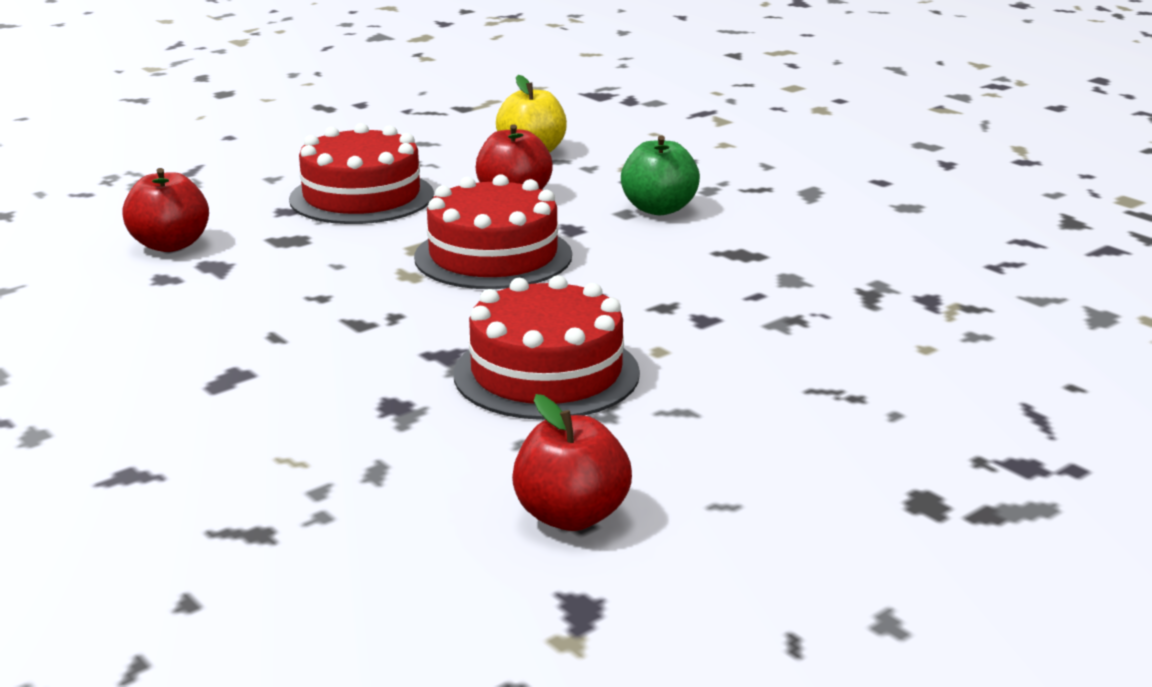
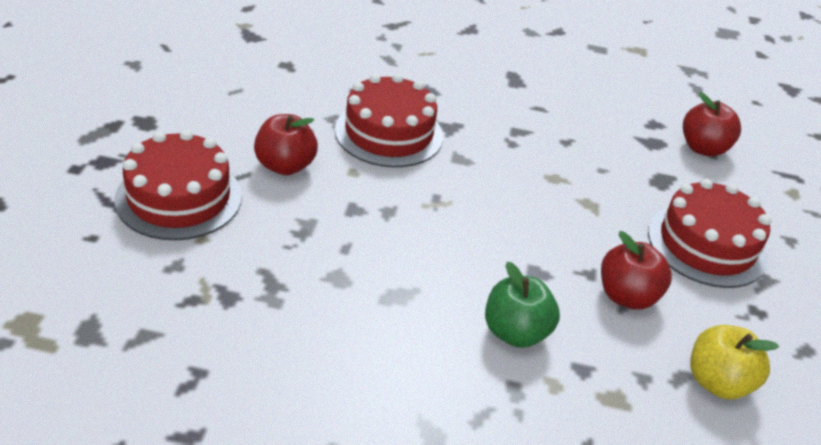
camera: 135 degrees right, 15 degrees up
(493, 256) = (539, 216): red cake -> red cake (179, 198)
(571, 516) = (291, 66): red apple -> red apple (285, 166)

